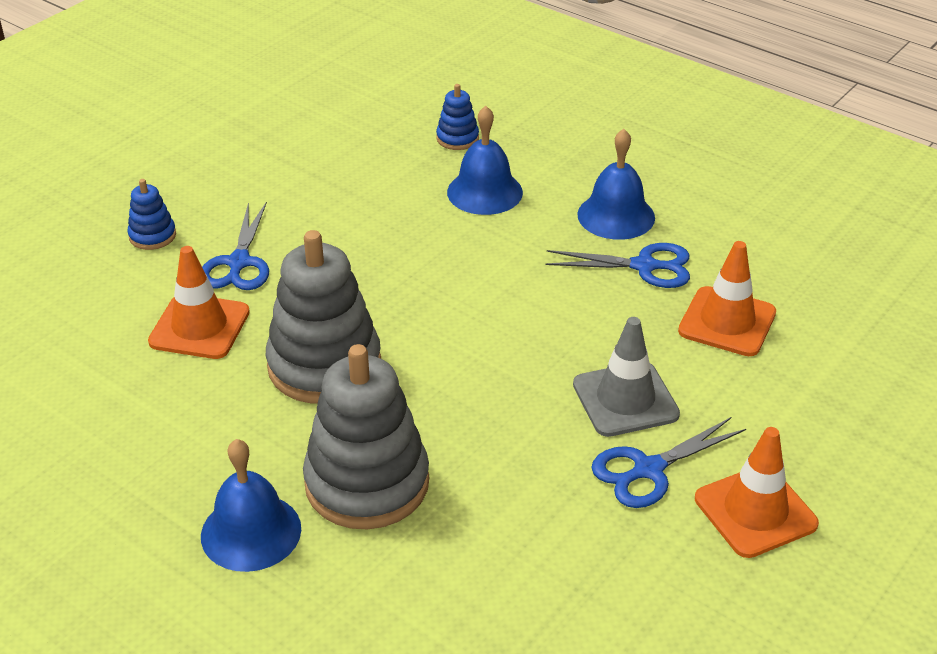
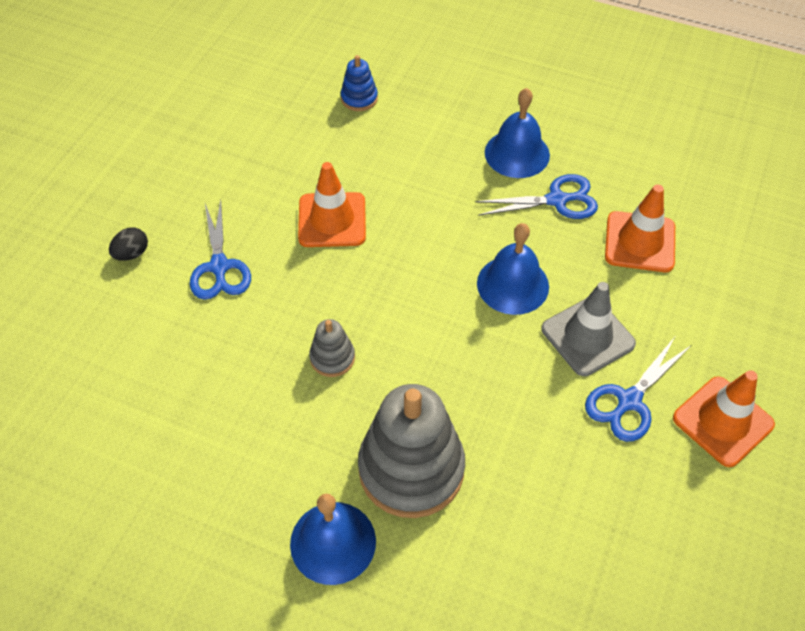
camera: 15 degrees left, 15 degrees up
(152, 236) = (132, 254): blue stacking toy -> black egg
(199, 327) = (210, 342): orange traffic cone -> orange traffic cone (332, 220)
(324, 365) = (332, 358): grey stacking toy -> grey stacking toy, size x0.46
(484, 192) = (402, 150): blue bell -> blue bell (512, 284)

